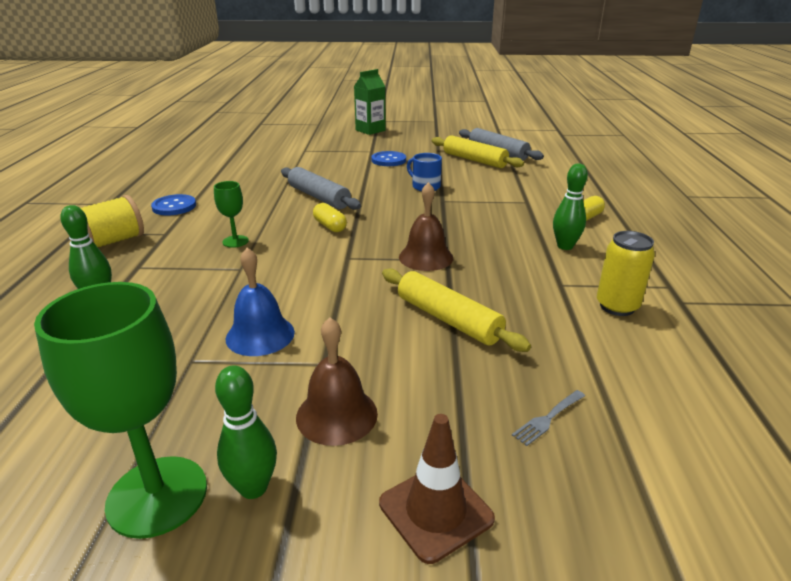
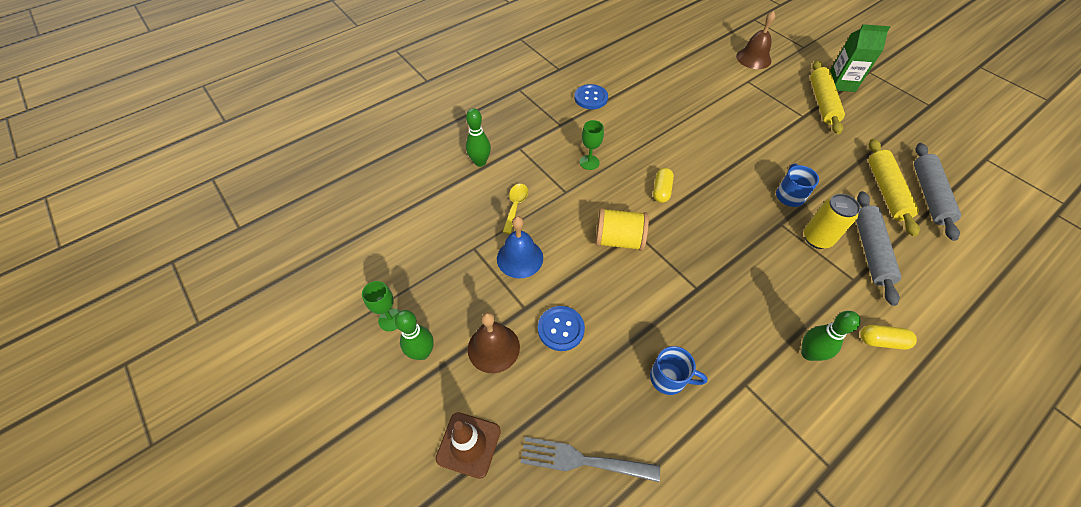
camera: 50 degrees right, 25 degrees up
(114, 241) = (528, 113): yellow spool -> yellow spool (619, 240)
(157, 496) = (391, 320): green goblet -> green goblet, size x0.49
(197, 305) = (515, 206): none -> yellow spoon
(319, 197) = (691, 151): grey rolling pin -> grey rolling pin (870, 250)
(388, 160) = (803, 139): blue button -> blue button (561, 329)
(426, 257) = (686, 274): brown bell -> brown bell (753, 58)
(448, 319) = (627, 340): yellow rolling pin -> yellow rolling pin (822, 102)
(514, 317) = (669, 378): none -> blue mug
(548, 419) = (582, 460): grey fork -> grey fork, size x1.88
(617, 306) = (754, 440): yellow can -> yellow can (817, 239)

